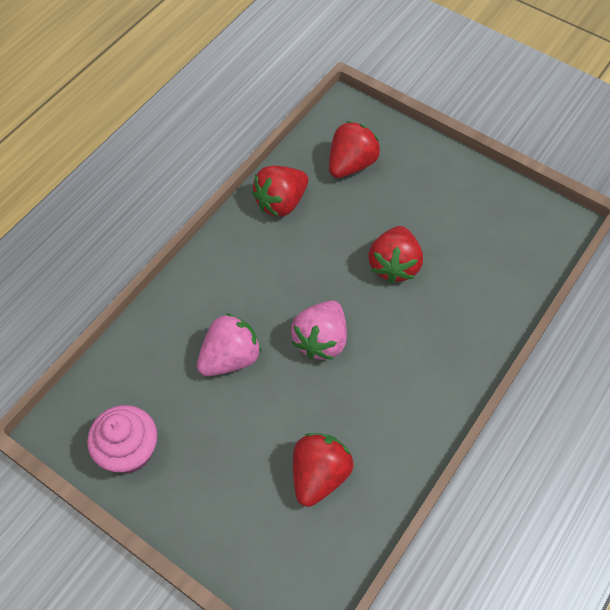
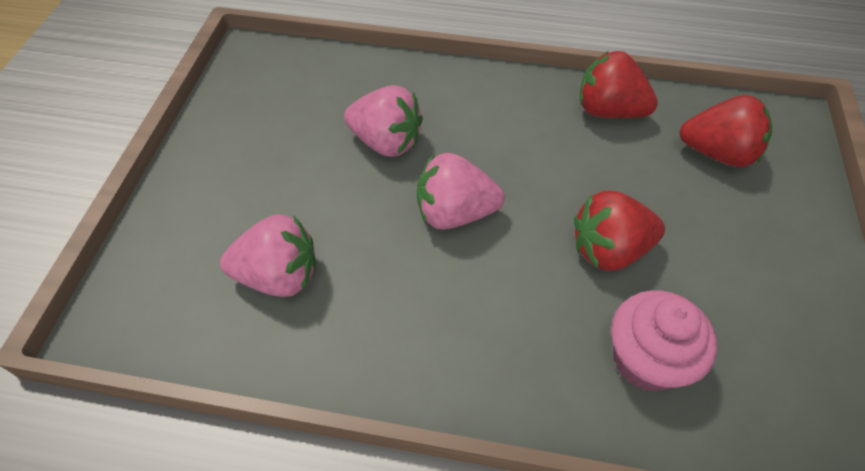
camera: 65 degrees right, 5 degrees down
(129, 451) = (245, 107): pink cupcake -> pink cupcake (646, 359)
(319, 475) = (279, 276): red strawberry -> pink strawberry

